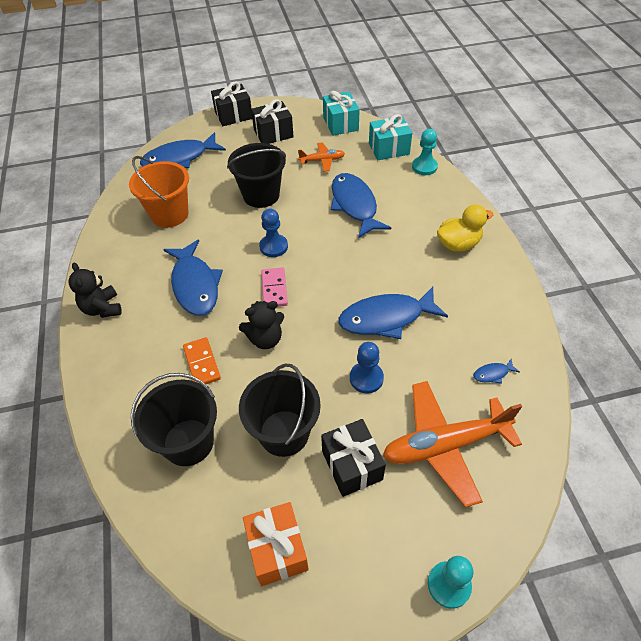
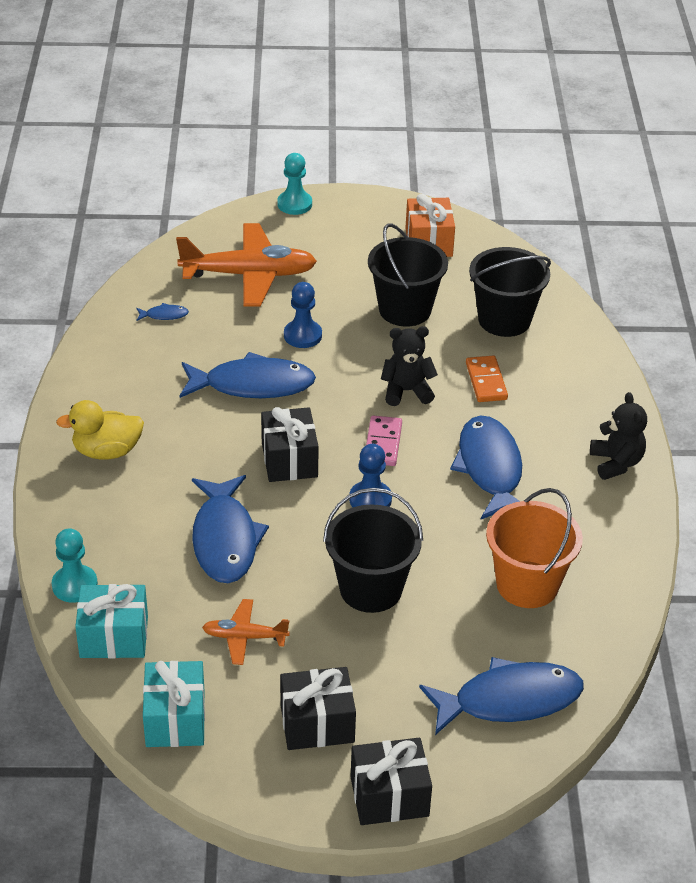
camera: 170 degrees left, 10 degrees down
(352, 465) = (345, 277): black gift -> black gift (289, 460)

